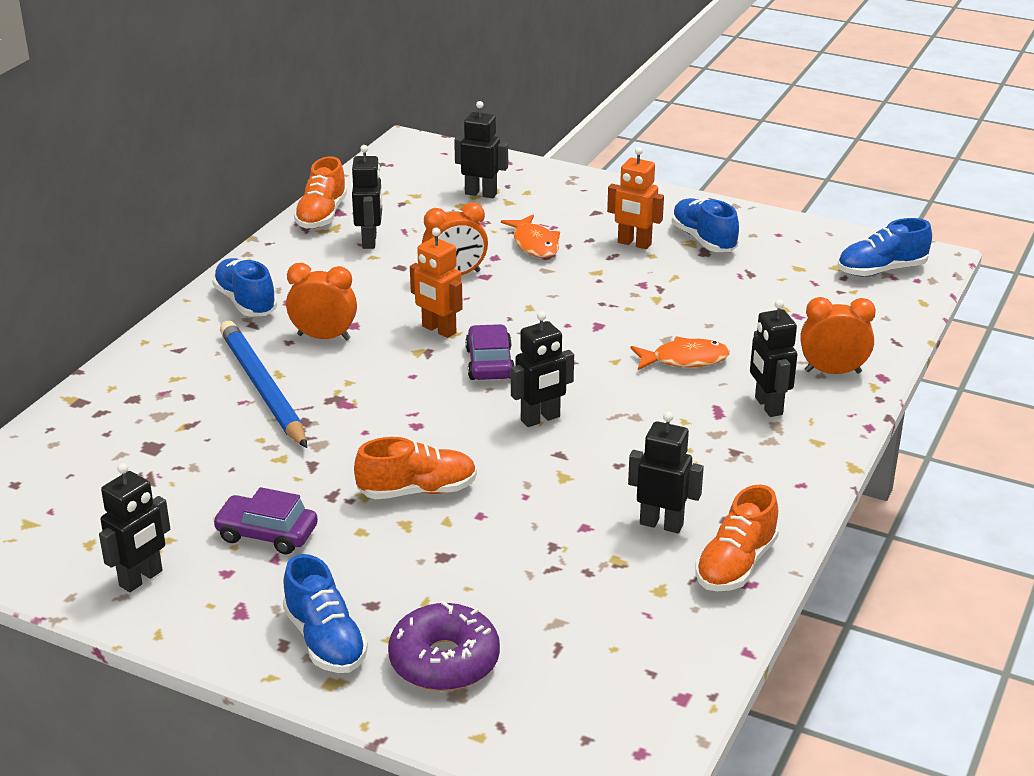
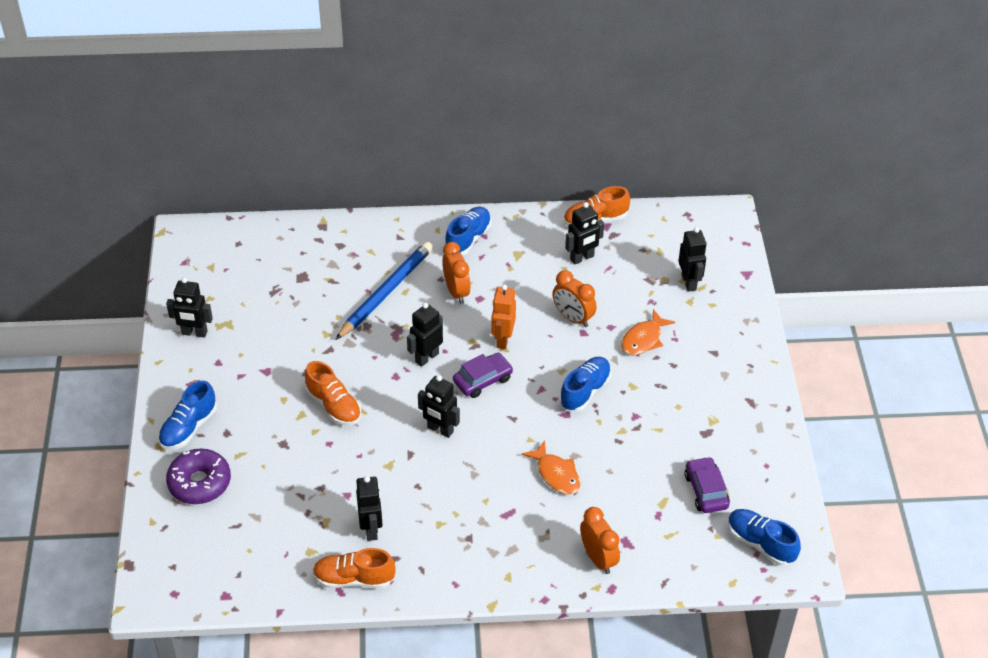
camera: 60 degrees right, 15 degrees up
(267, 534) = (258, 362): purple car -> purple car (706, 491)
(634, 244) = (686, 390): orange robot -> none
(703, 240) = (722, 426): blue shoe -> blue shoe (585, 391)
(768, 406) = (531, 537): black robot -> black robot (426, 357)

